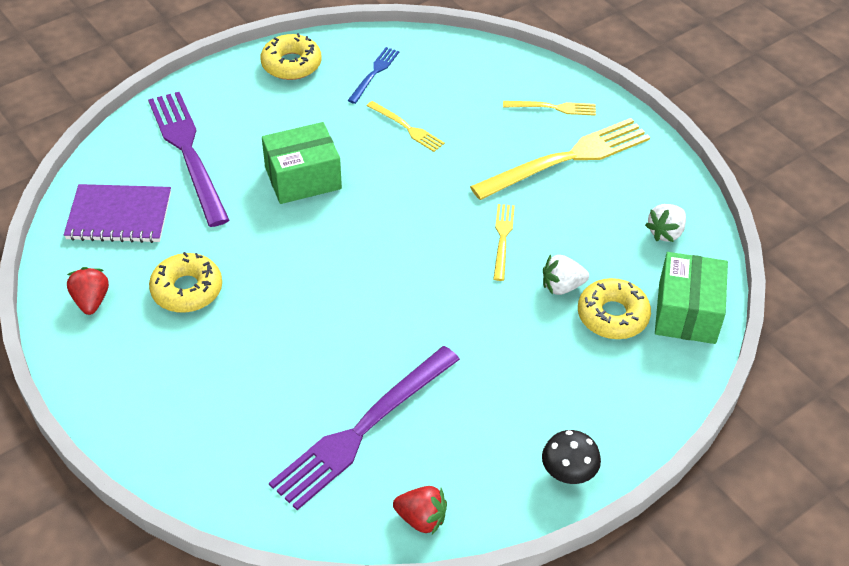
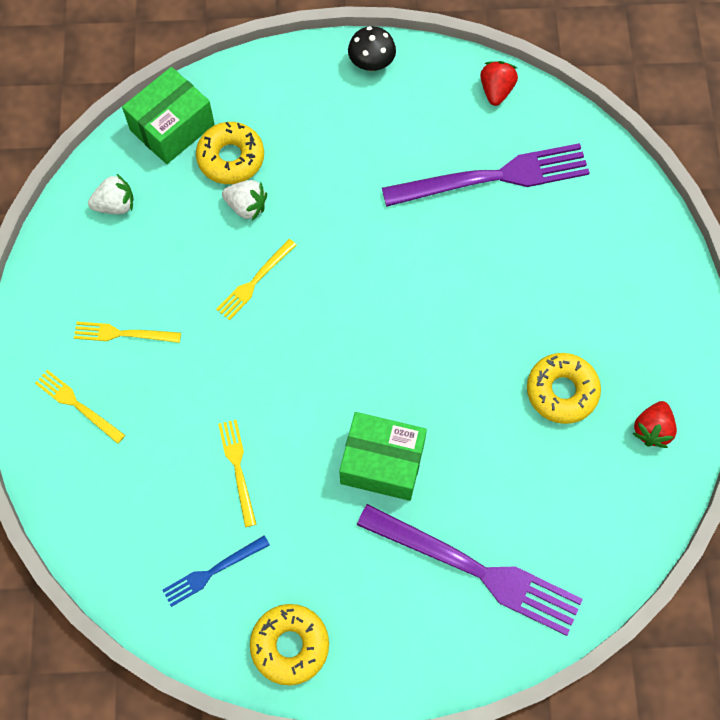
camera: 145 degrees left, 20 degrees up
(119, 216) = (583, 521): purple notebook -> none
(188, 153) = (475, 570): purple fork -> purple fork turned 75 degrees counterclockwise
(421, 519) = (496, 90): red strawberry -> red strawberry turned 45 degrees clockwise
(566, 159) = (123, 334): yellow fork -> yellow fork, size x0.49

